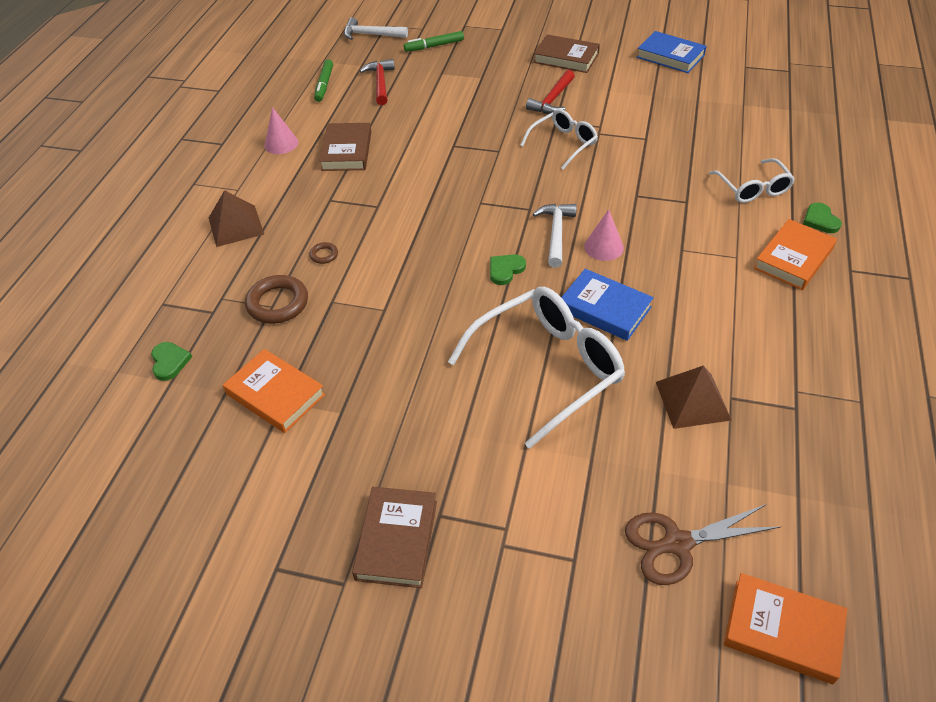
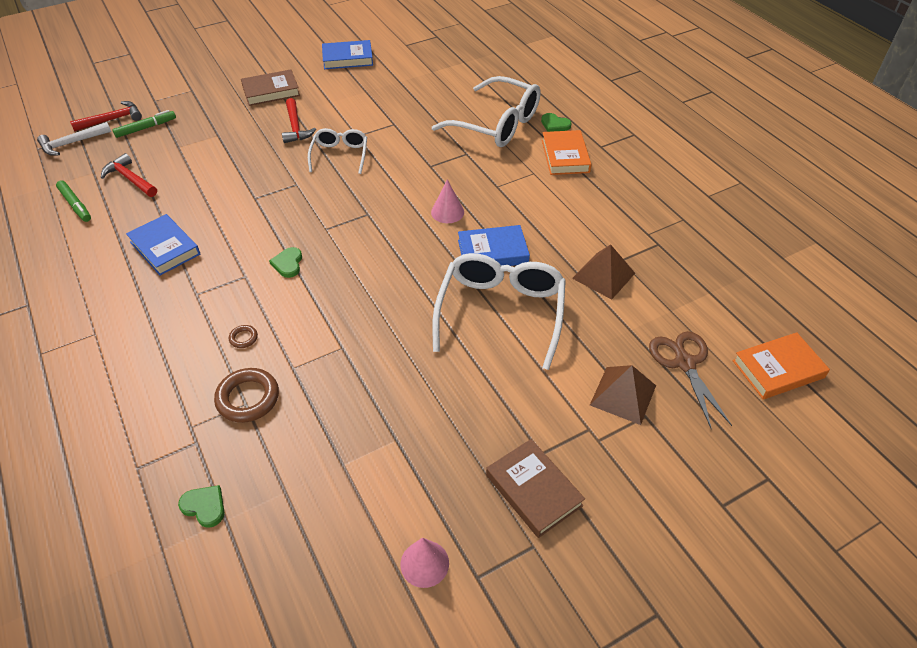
camera: 45 degrees left, 0 degrees up
(236, 225) = (131, 363): brown pyramid -> brown pyramid (623, 395)
(275, 394) = (330, 464): orange book -> none
(281, 143) = (92, 273): pink cone -> pink cone (424, 563)
(346, 151) = (165, 248): brown book -> blue book
(418, 28) = (112, 119): none -> red hammer
(434, 46) = (146, 128): green marker -> green marker turned 150 degrees counterclockwise
(505, 270) = (399, 265): green heart -> green heart (288, 264)
(556, 233) = (405, 220): white hammer -> none
(677, 543) = (684, 363): brown scissors -> brown scissors turned 135 degrees clockwise
(753, 189) = (497, 124): white glasses -> white glasses, size x1.77

